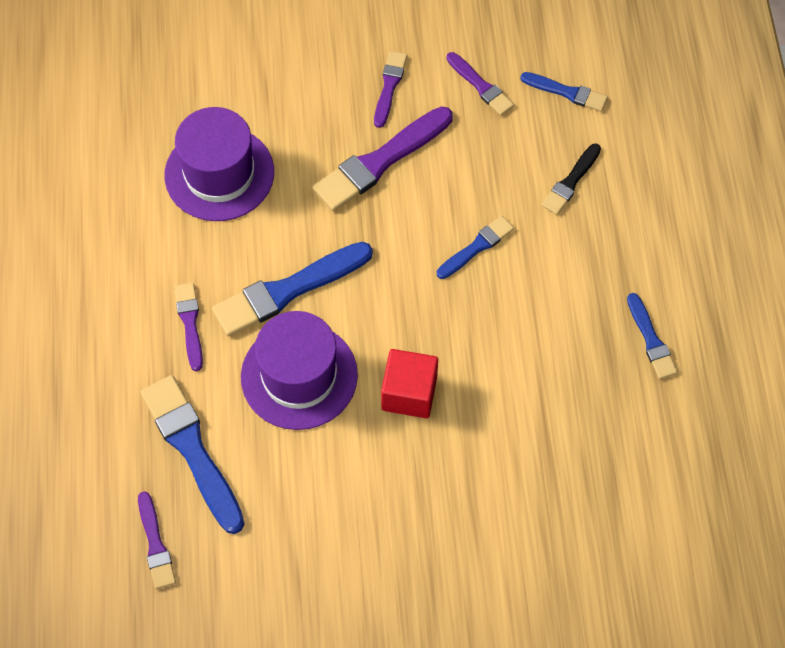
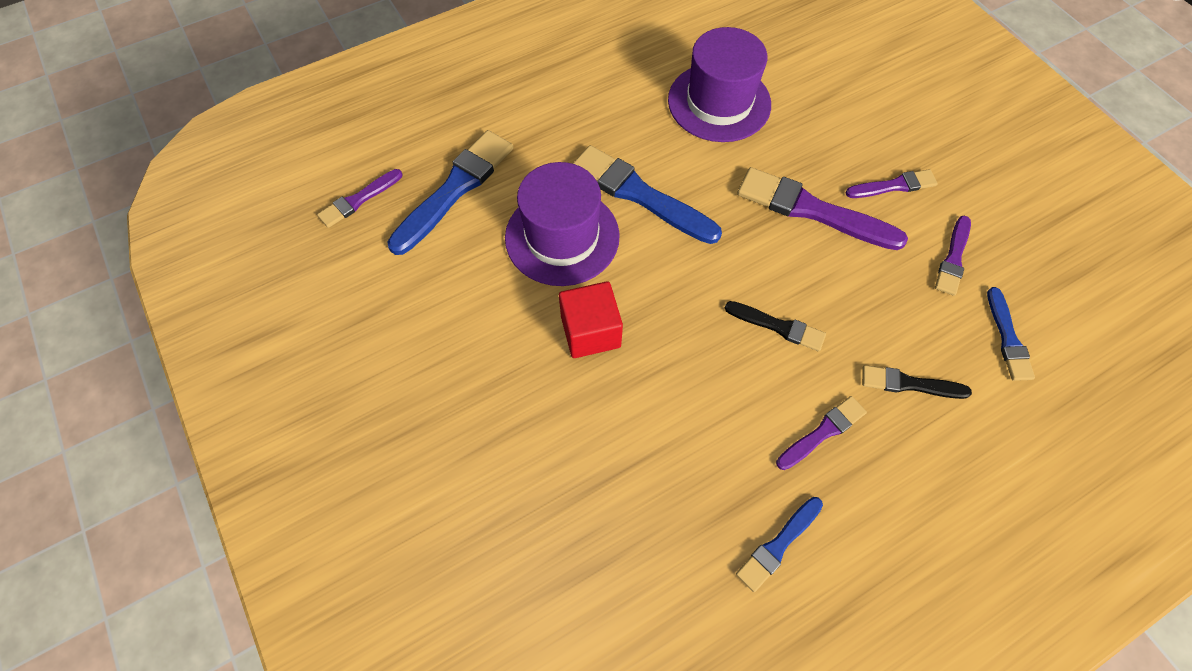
camera: 65 degrees right, 0 degrees up
(190, 323) = (569, 140): purple brush -> purple brush (822, 432)
(476, 247) = (777, 326): blue brush -> black brush

